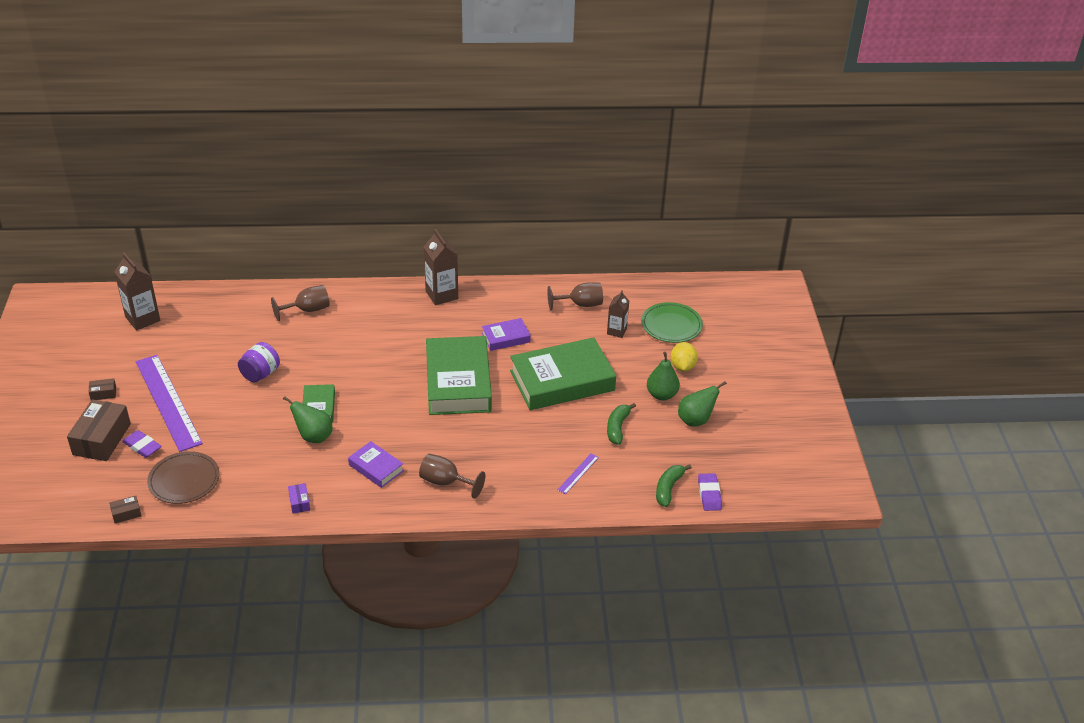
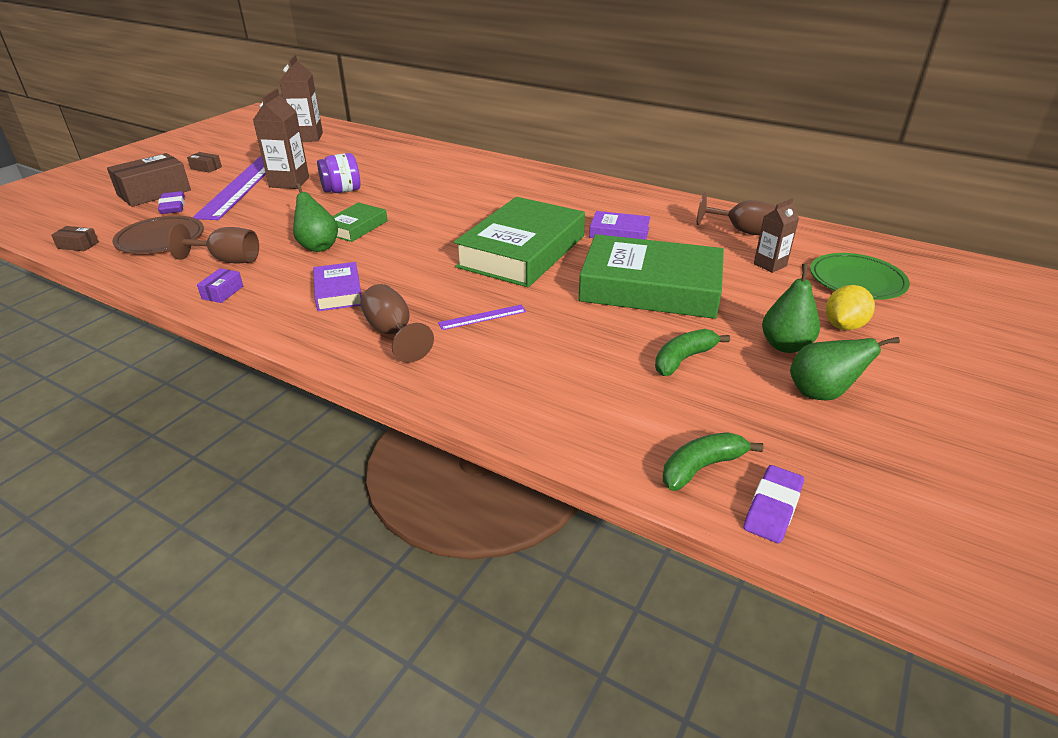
camera: 35 degrees right, 5 degrees down
(307, 310) = (444, 164): brown goblet -> brown goblet (228, 260)
(441, 295) = (585, 185): brown carton -> brown carton (289, 182)
(578, 473) = (573, 390): purple ruler -> purple ruler (482, 317)

